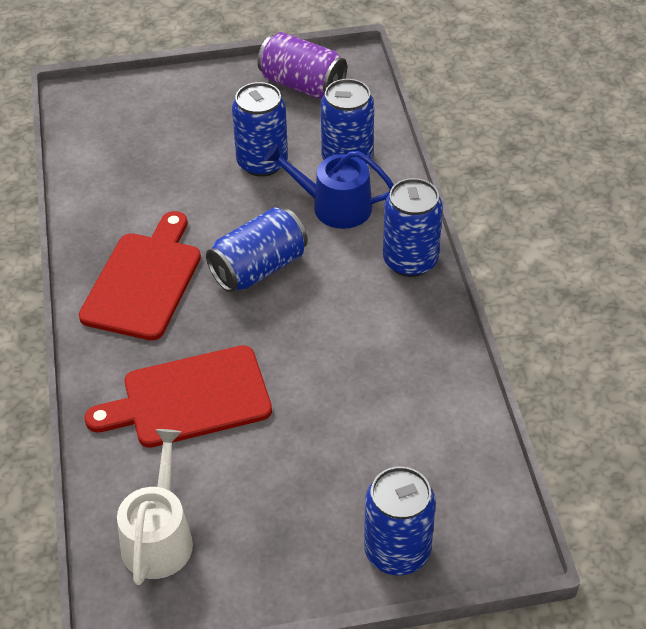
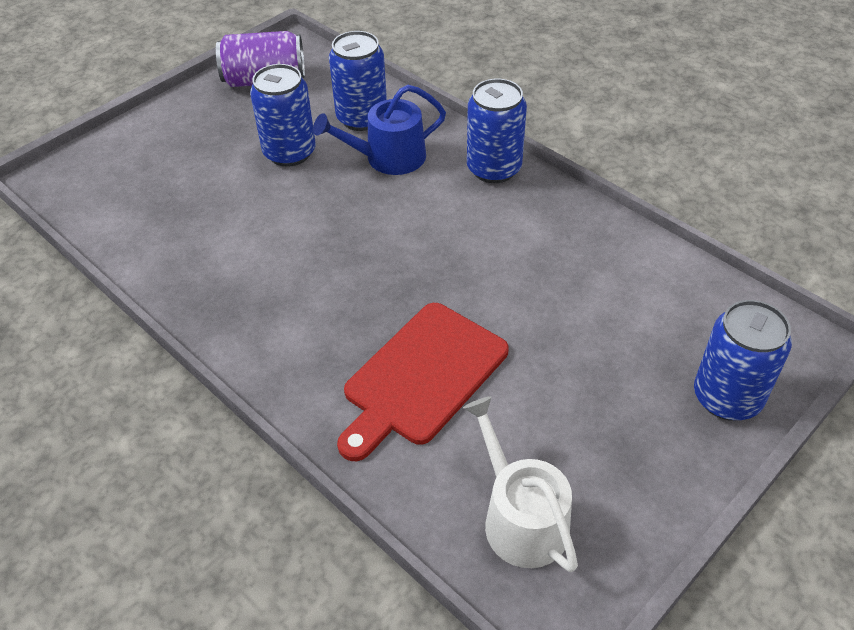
camera: 35 degrees left, 0 degrees up
(144, 281) = (276, 300): red cutting board -> none
(259, 268) = (373, 236): blue can -> none

